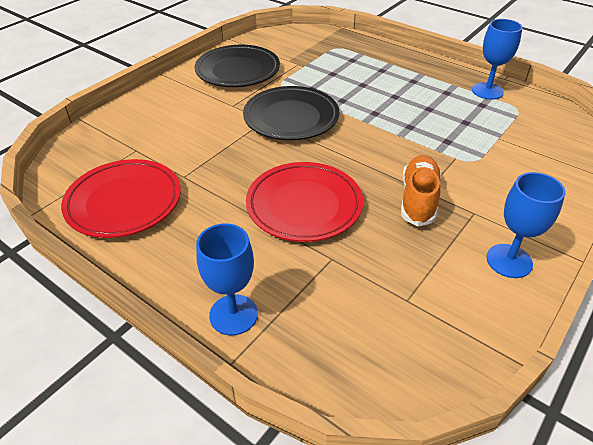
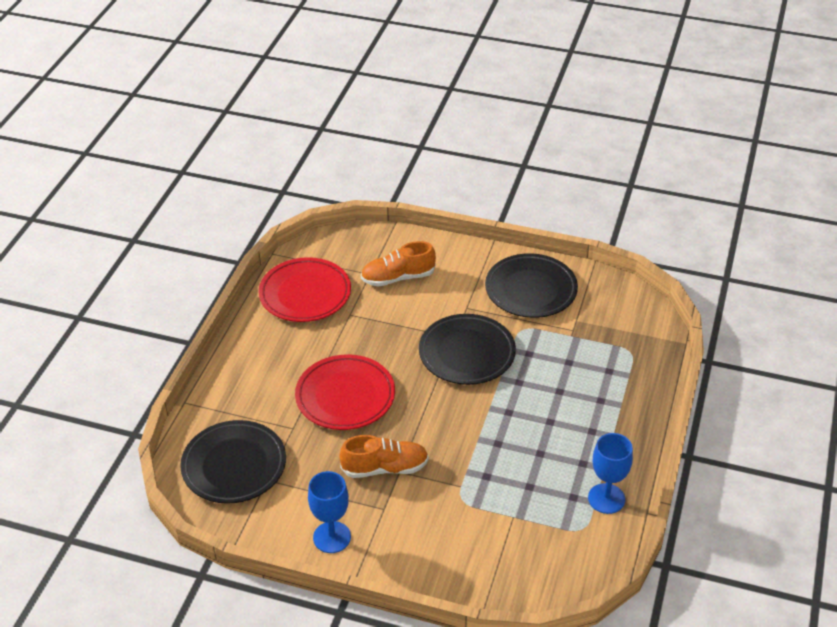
camera: 70 degrees right, 0 degrees up
(159, 134) = (398, 278): none -> orange shoe
(233, 314) = (222, 391): blue goblet -> none
(373, 329) = (234, 466): none -> black plate

